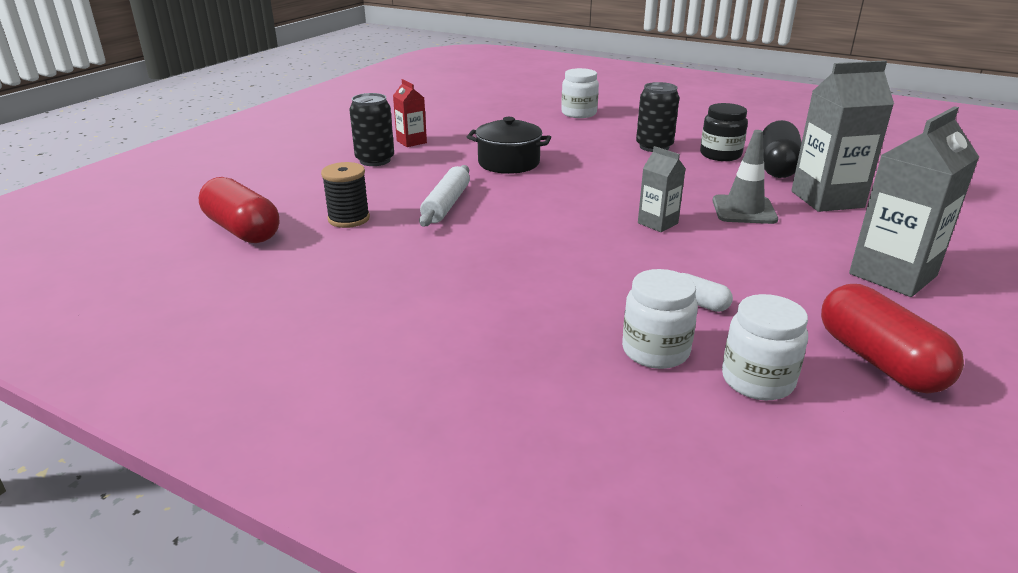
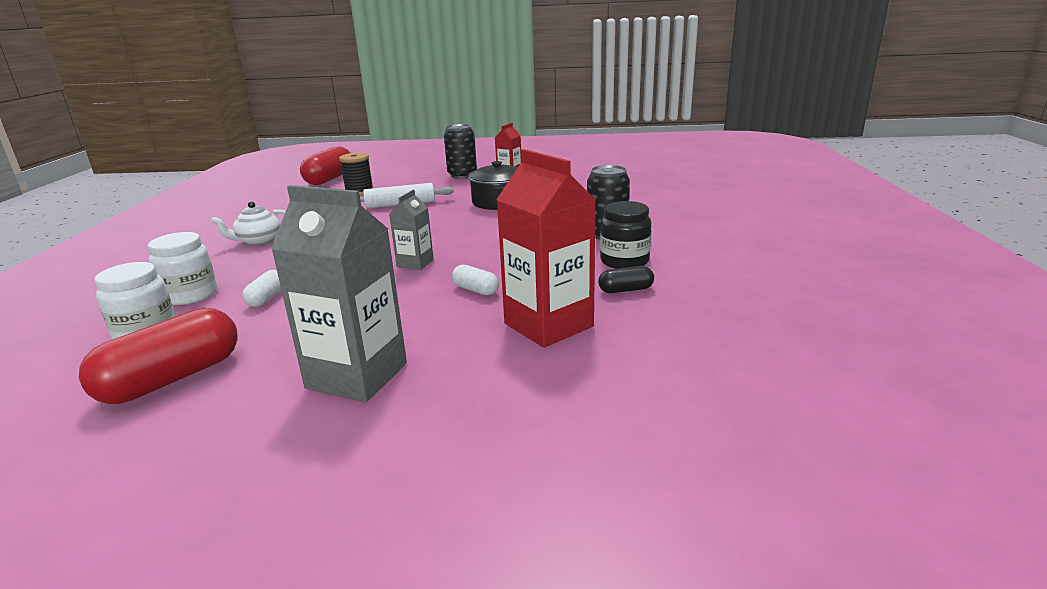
camera: 65 degrees right, 5 degrees down
(485, 299) = (258, 241): none -> white teapot
(579, 113) = (658, 197): white jar -> none
(744, 210) = (476, 290): grey traffic cone -> white capsule
(777, 166) = (626, 290): black capsule -> black capsule, size x0.49
(827, 199) = (548, 325): grey carton -> red carton

